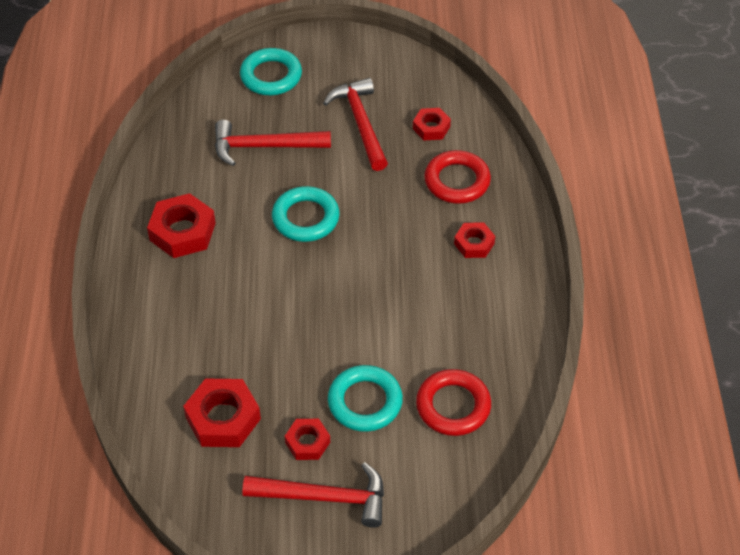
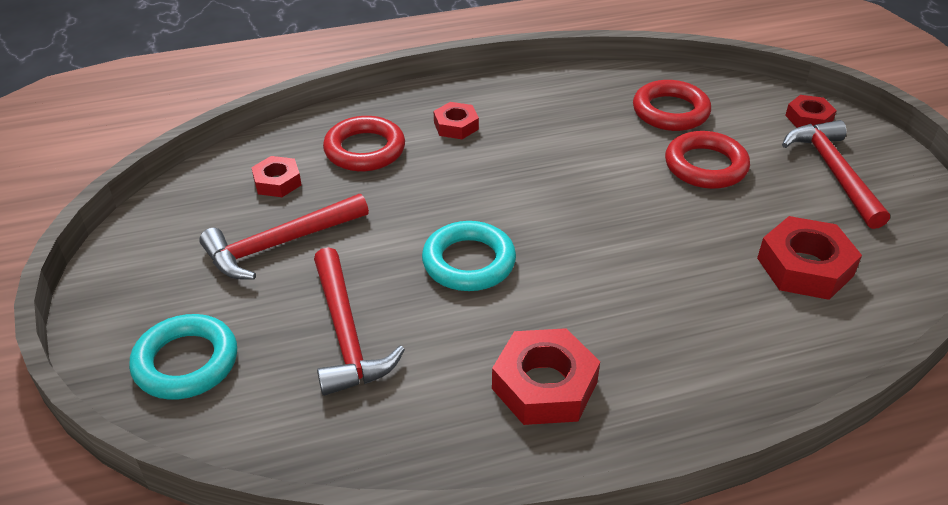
camera: 105 degrees left, 10 degrees down
(307, 442) = (783, 196): red nut -> red nut (809, 118)
(365, 402) = (705, 166): turquoise ring -> red ring

